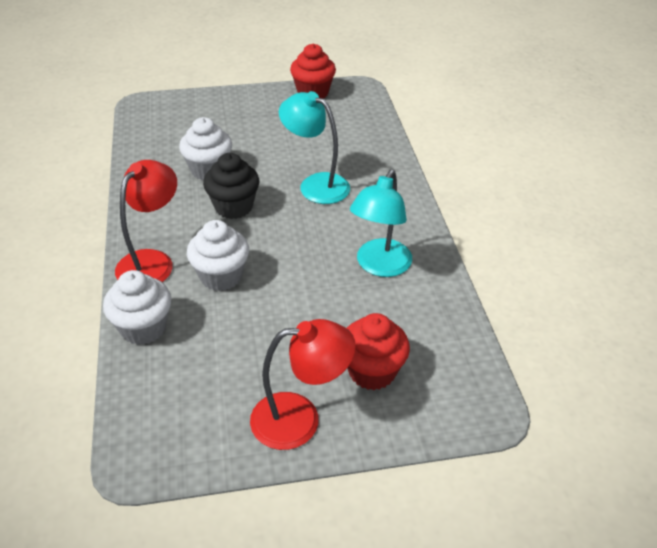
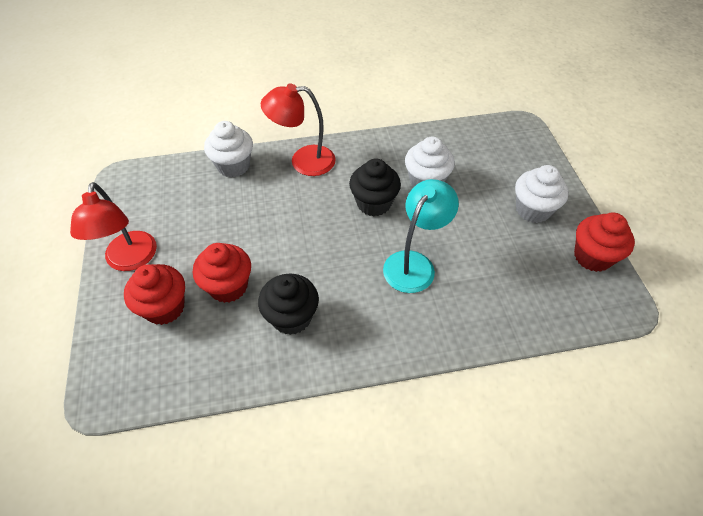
camera: 90 degrees right, 10 degrees up
(152, 261) = (303, 161): red lamp -> red lamp turned 150 degrees clockwise
(221, 276) = (284, 203): white cupcake -> white cupcake (533, 210)
(342, 317) = (228, 286): none -> red cupcake
(379, 266) = (291, 317): turquoise lamp -> black cupcake

